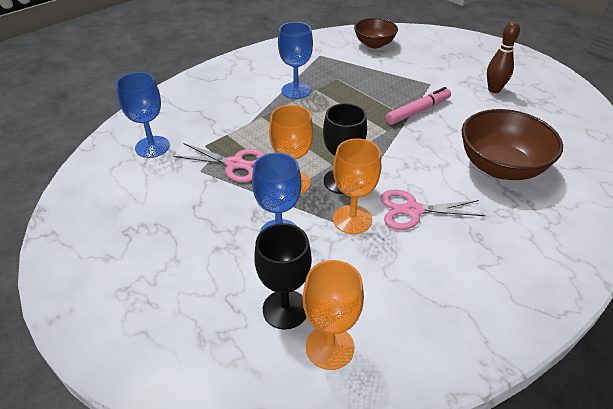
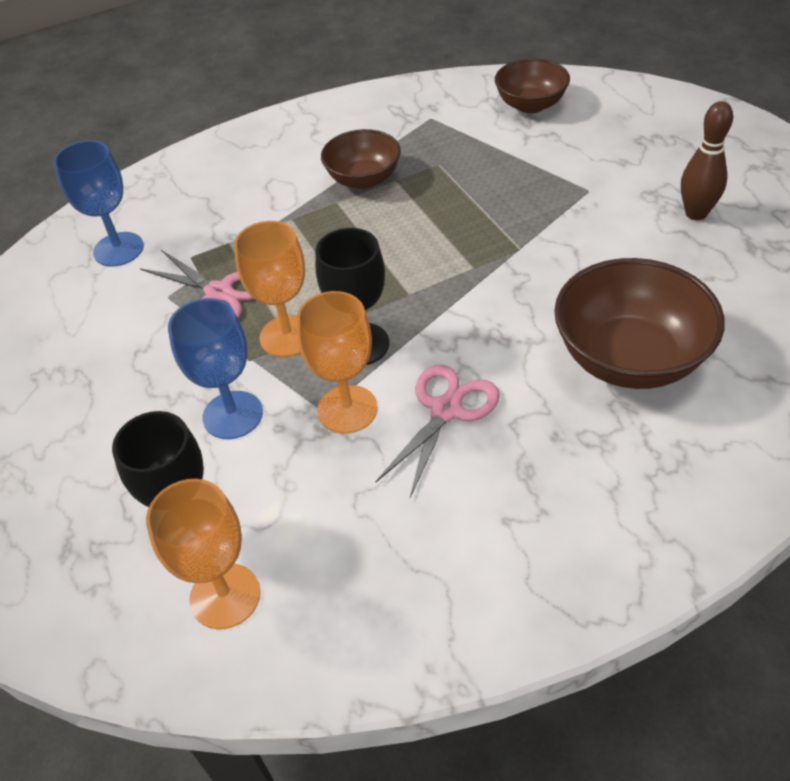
camera: 20 degrees right, 5 degrees up
(296, 90) = (363, 179): blue goblet -> brown bowl
(413, 210) = (446, 410): pink scissors -> pink scissors turned 105 degrees clockwise
(418, 111) = (542, 239): pink marker -> none

